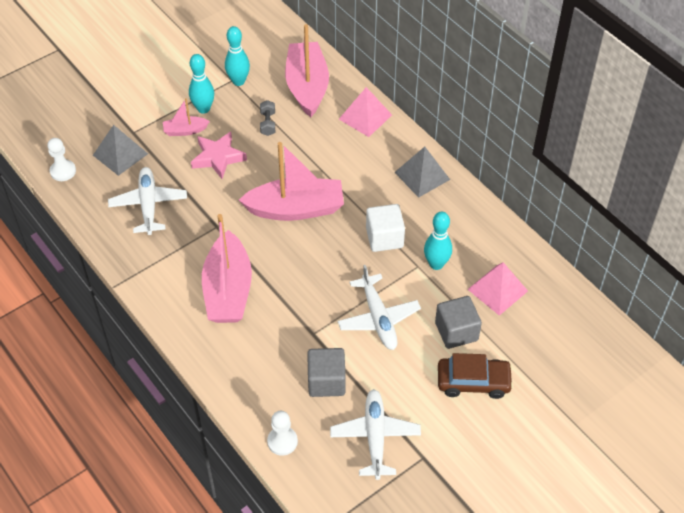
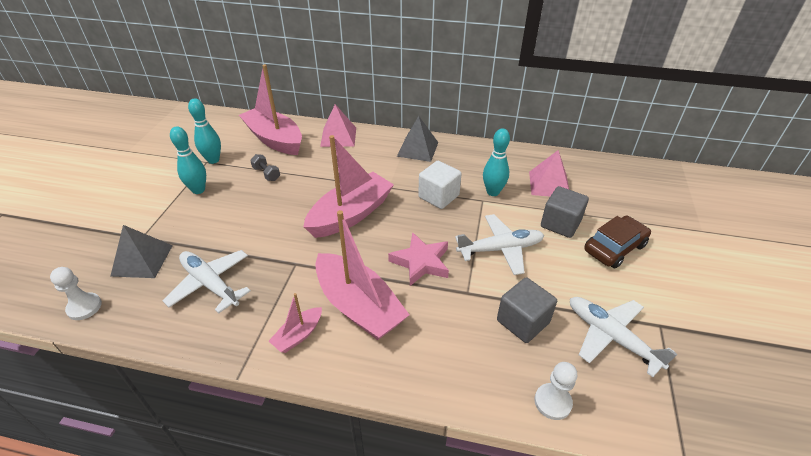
camera: 40 degrees left, 10 degrees down
(185, 130) = (195, 212): pink boat -> pink boat (298, 335)
(218, 157) = (245, 215): pink star -> pink star (421, 262)
(378, 318) = (500, 249): white plane -> white plane turned 45 degrees counterclockwise

